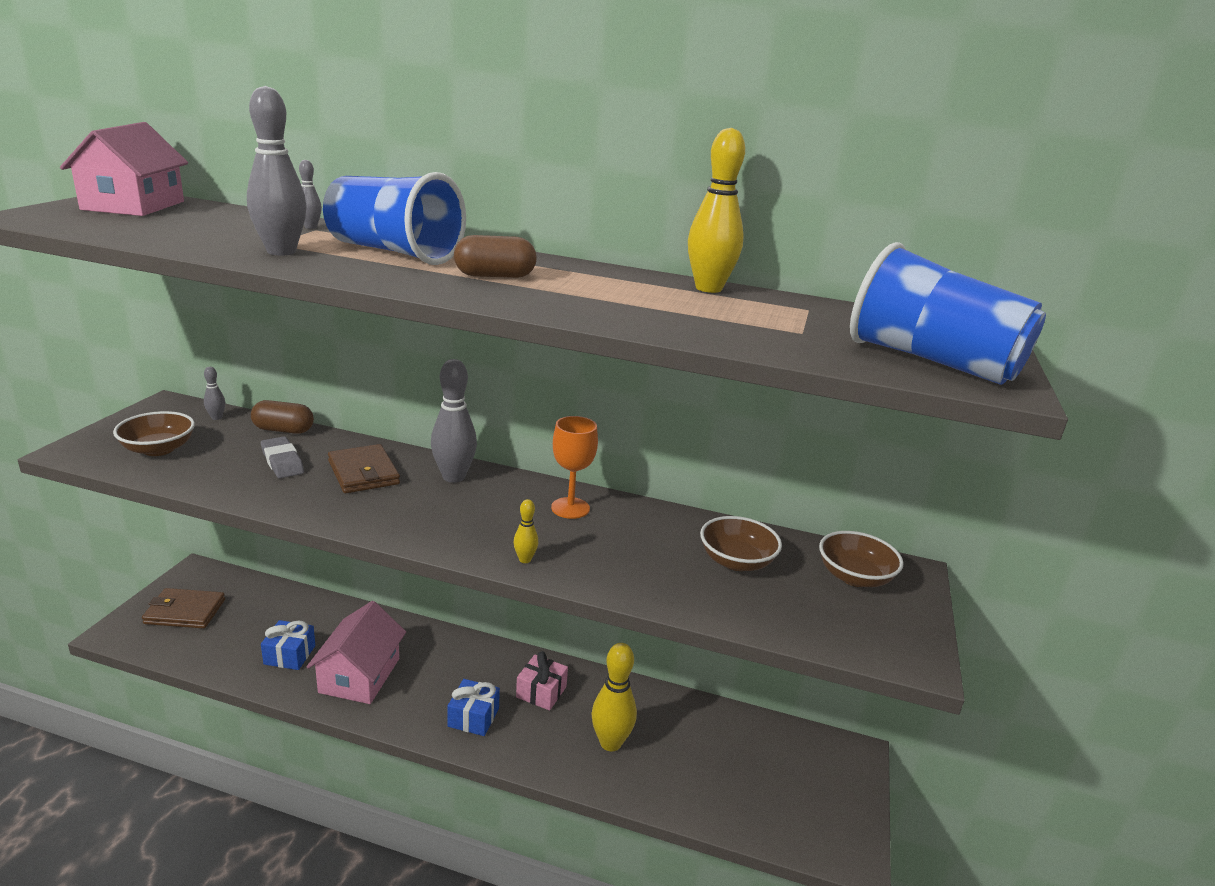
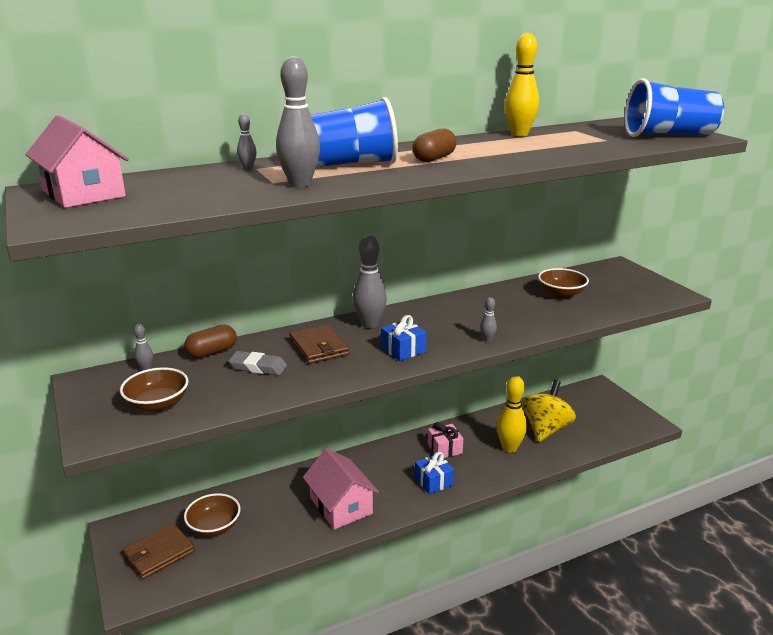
camera: 40 degrees left, 0 degrees up
(290, 655) = (280, 525): blue gift -> blue gift (403, 350)
(363, 473) = (319, 347): brown wallet -> brown wallet turned 45 degrees clockwise
(525, 559) = (487, 339): yellow bowling pin -> grey bowling pin
(570, 508) = (454, 308): orange goblet -> none
(690, 753) = (546, 429): none -> yellow spinning top
(854, 577) = (607, 277): brown bowl -> brown bowl (214, 526)

